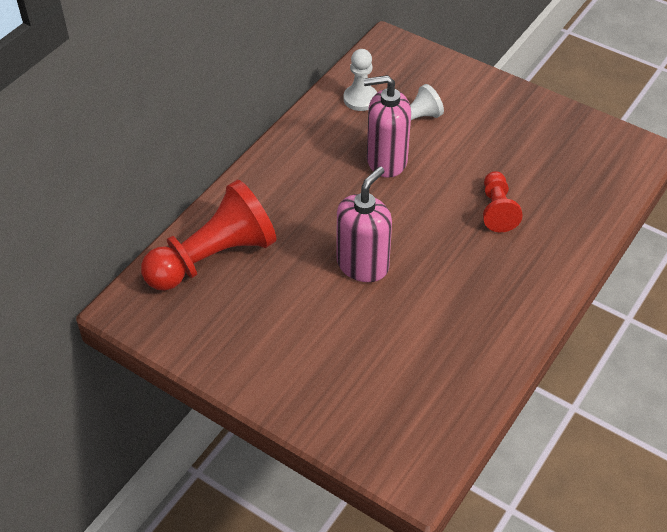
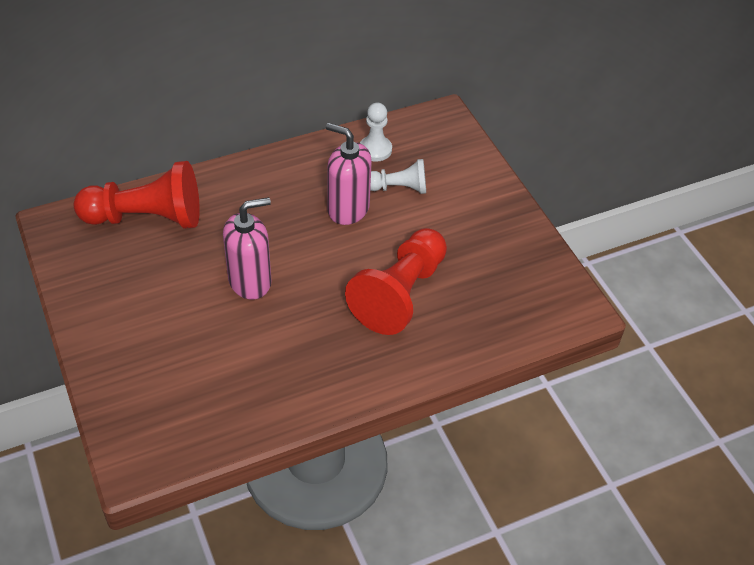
camera: 30 degrees right, 0 degrees up
(497, 210) = (400, 294): red pawn -> red pawn, size x1.85

